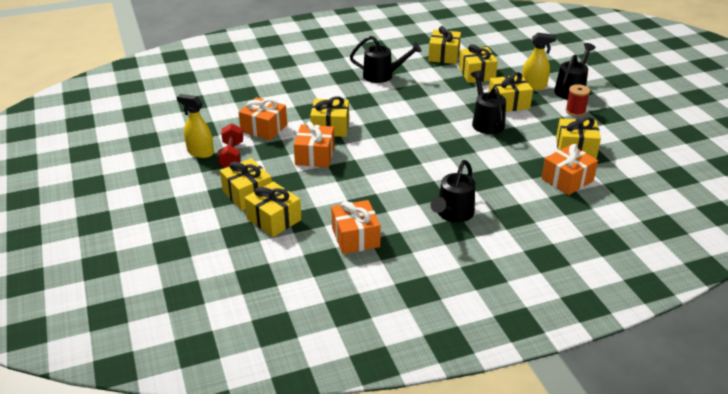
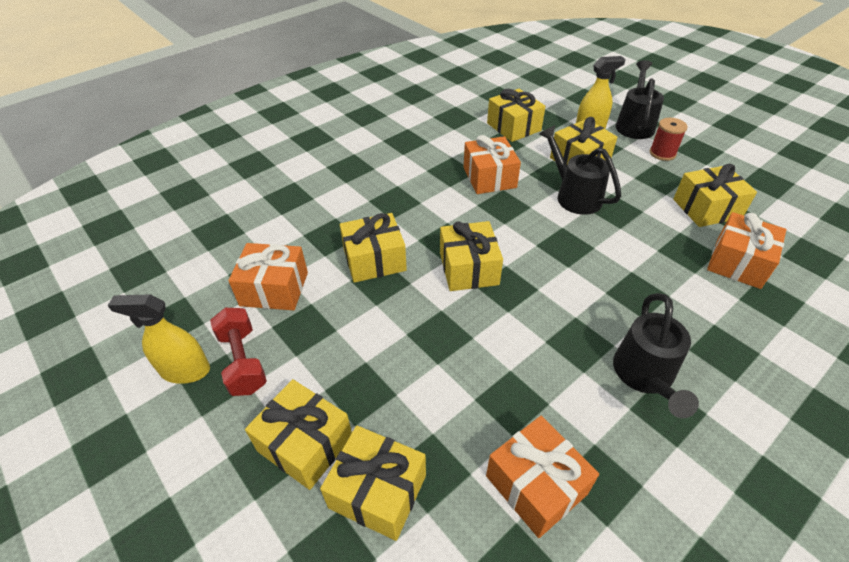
camera: 20 degrees left, 10 degrees up
(315, 156) = (378, 321): orange gift -> orange gift (489, 177)
(382, 75) = (400, 155): black watering can -> none
(444, 55) = (458, 110): yellow gift -> yellow gift (469, 268)

